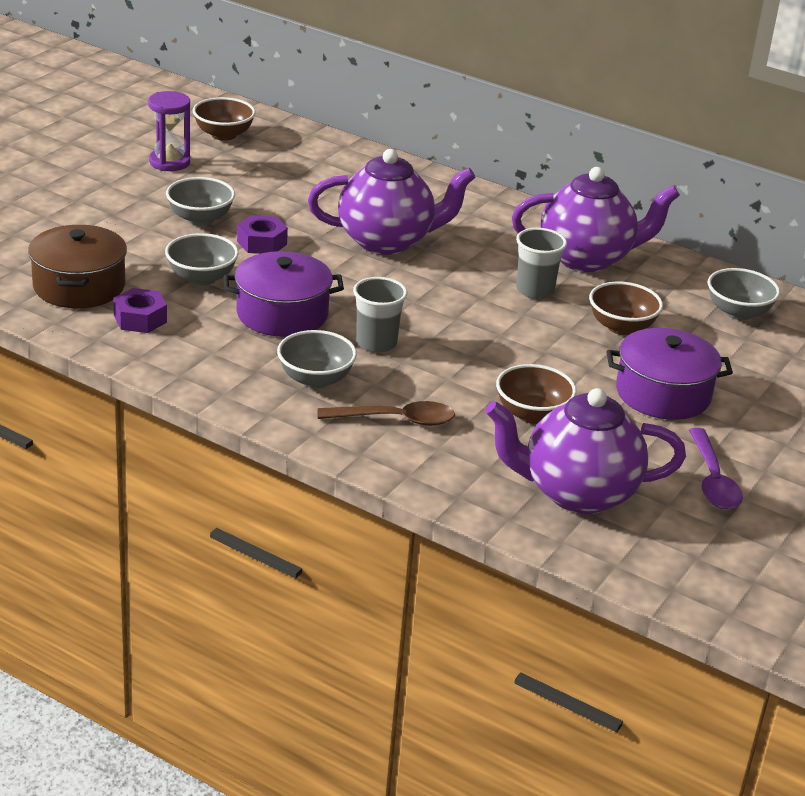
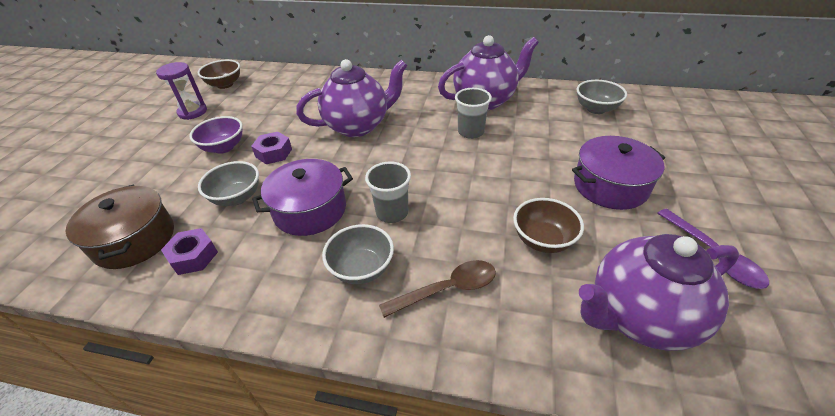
camera: 15 degrees left, 10 degrees up
(200, 219) = (224, 147): grey bowl -> purple bowl
(621, 327) = (541, 141): brown bowl -> none

